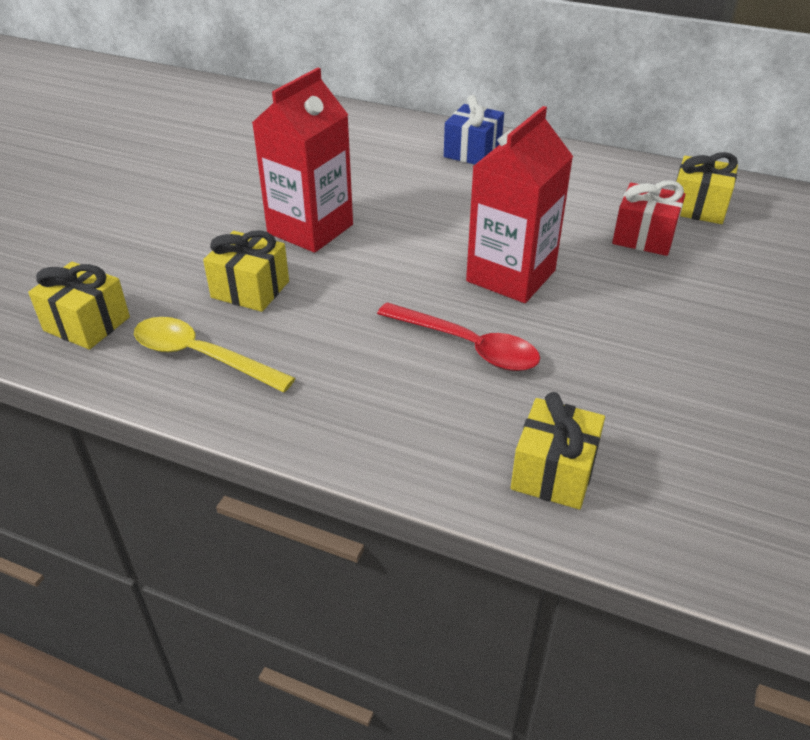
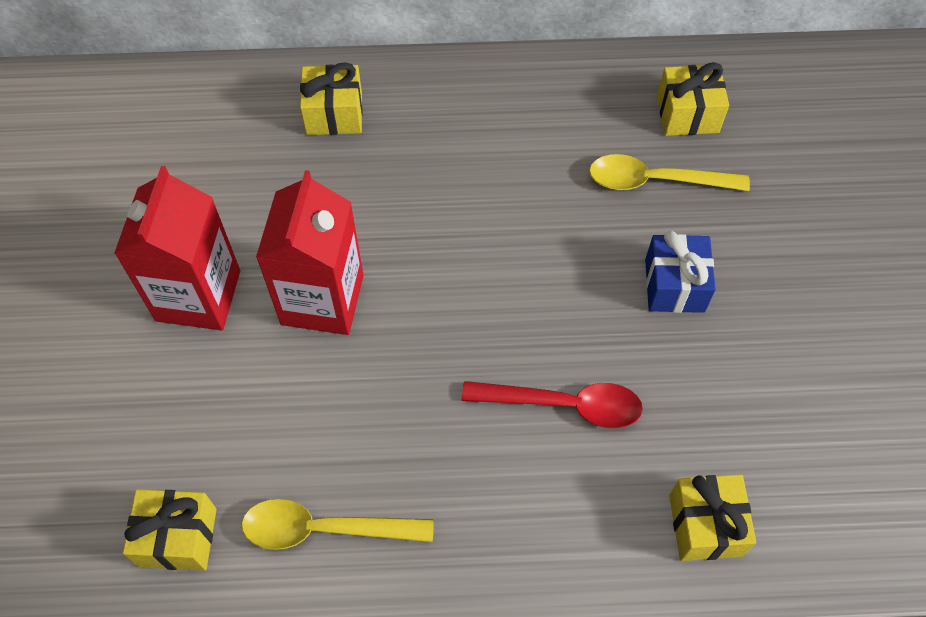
camera: 25 degrees left, 20 degrees up
(250, 289) = (315, 416): yellow gift -> yellow gift (334, 114)
(472, 152) = (426, 103): blue gift -> blue gift (674, 285)
(511, 276) = (558, 290): red carton -> red carton (198, 295)
(644, 237) = (655, 181): red gift -> yellow spoon

